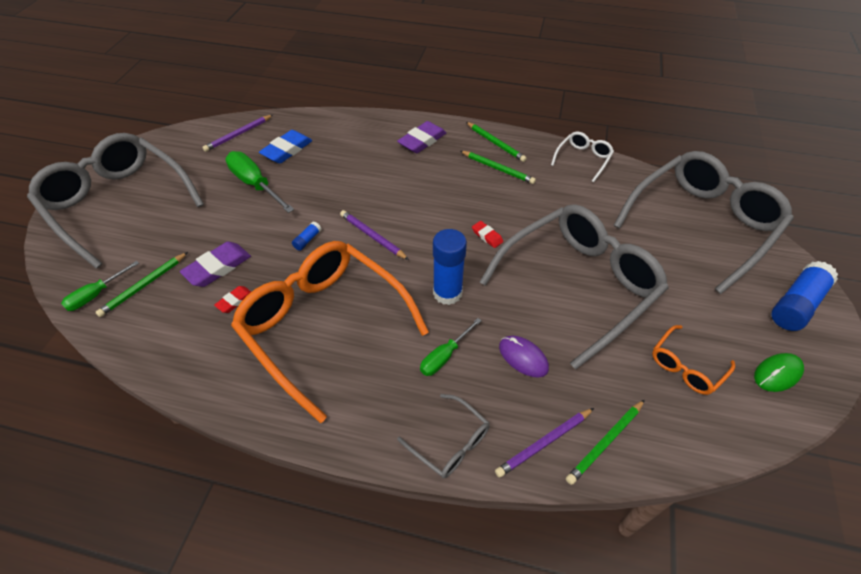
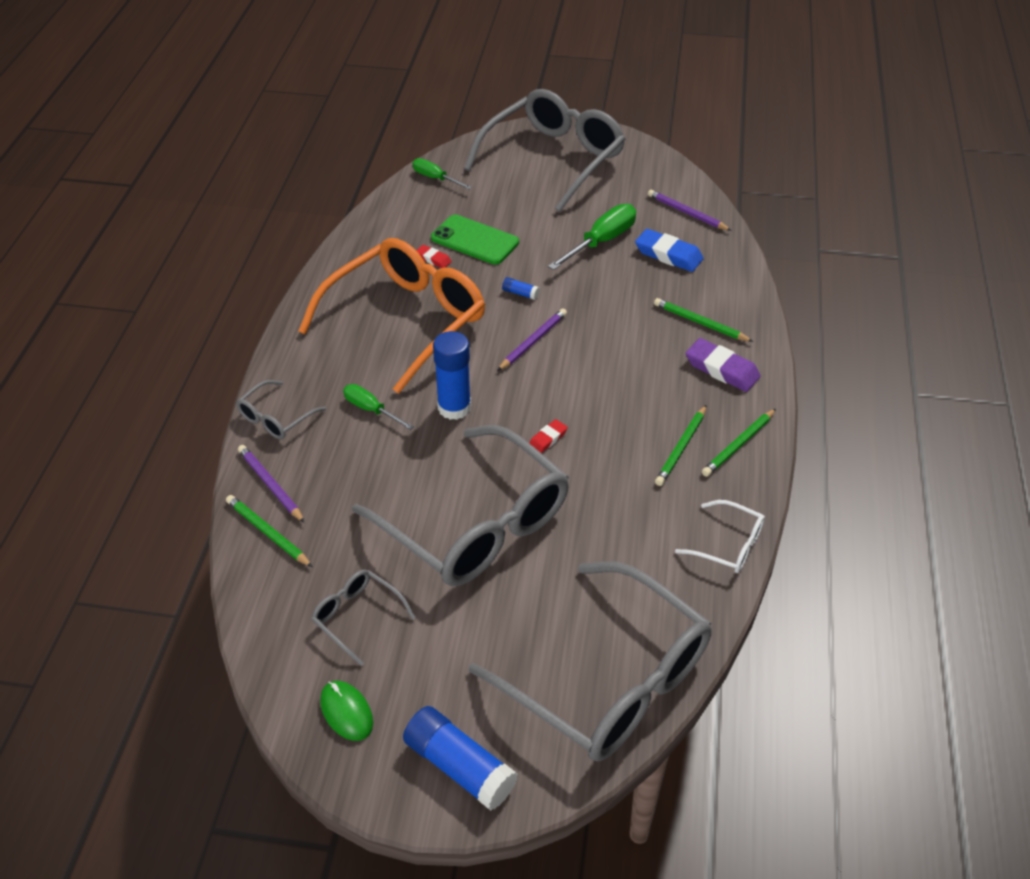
camera: 85 degrees right, 5 degrees down
(144, 285) = (448, 202): green pencil -> green pencil (700, 323)
(217, 267) = (475, 240): purple eraser -> green phone
(523, 357) = (369, 471): purple mouse -> none
(686, 366) = (357, 617): orange glasses -> grey glasses

